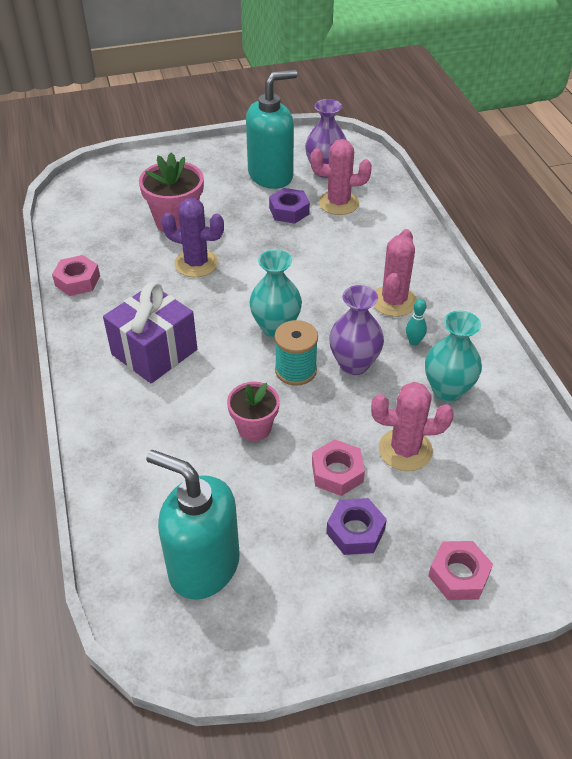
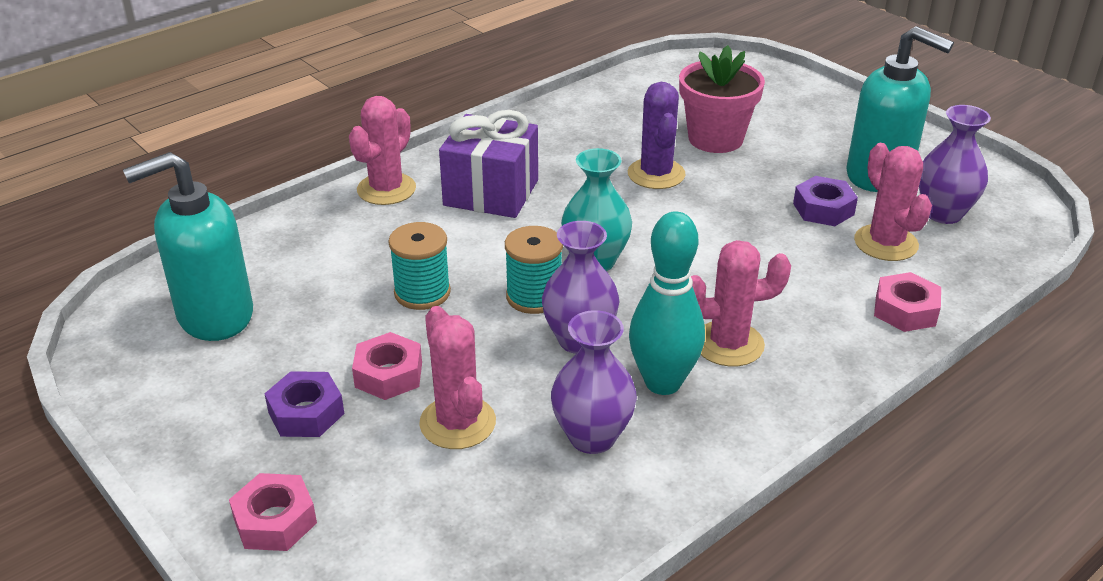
camera: 65 degrees right, 10 degrees down
(77, 281) = (560, 114): pink nut -> pink nut (905, 310)
(102, 410) = (386, 189): none -> pink cactus
(203, 566) = (214, 316): turquoise soap dispenser -> turquoise soap dispenser turned 120 degrees counterclockwise
(254, 427) = (422, 293): pink flower pot -> turquoise spool
(414, 342) = (663, 382): turquoise bowling pin -> turquoise bowling pin, size x2.34
(447, 390) = (592, 437): turquoise vase -> purple vase

